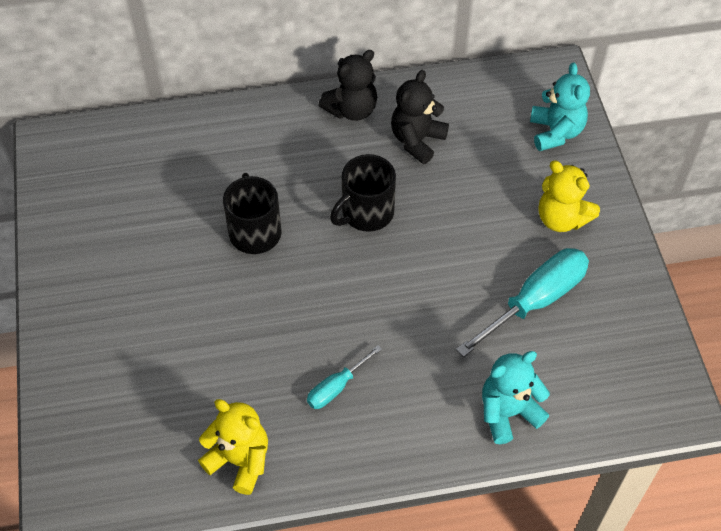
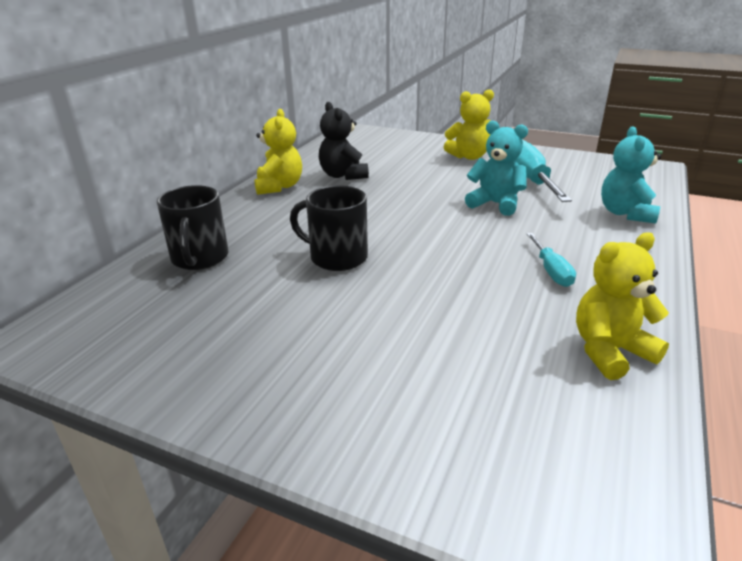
camera: 55 degrees left, 25 degrees down
(351, 110) = (279, 187): black teddy bear -> yellow teddy bear
(366, 213) = (382, 208): black mug -> black mug (200, 258)
(555, 132) = (399, 141): turquoise teddy bear -> turquoise teddy bear (495, 204)

